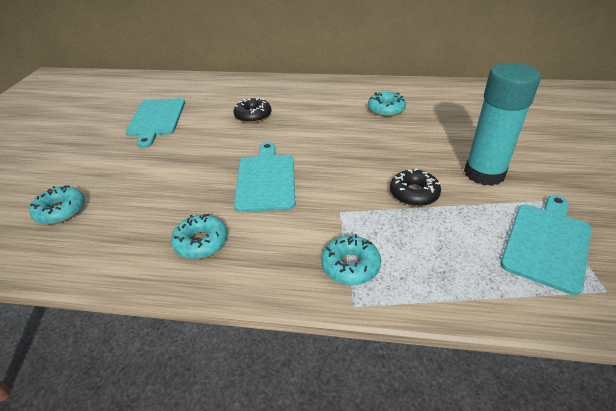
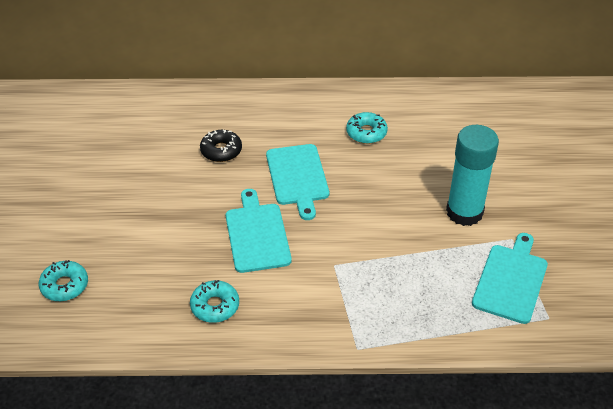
camera: 10 degrees left, 5 degrees up
(156, 119) = (111, 162): turquoise cutting board -> turquoise cutting board (298, 177)
(350, 266) = (350, 316): turquoise donut -> none
(414, 194) = (400, 240): black donut -> none

